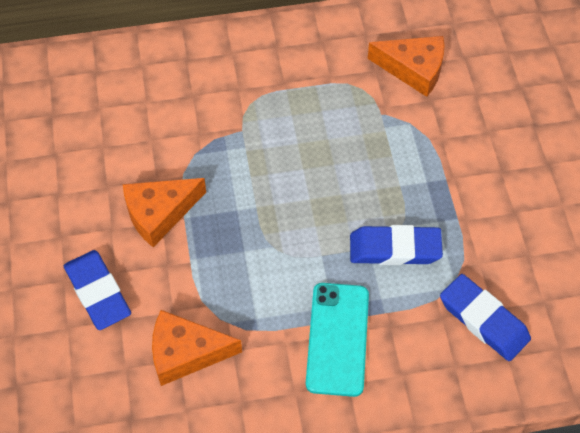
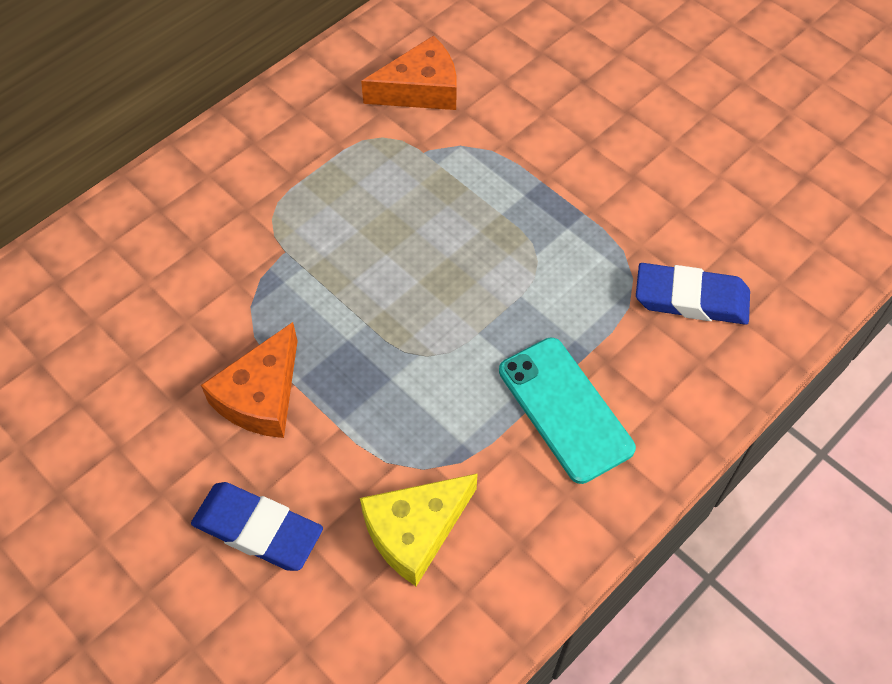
camera: 35 degrees left, 0 degrees up
(186, 353) = (415, 531): orange cheese -> yellow cheese
(395, 249) = (548, 280): blue eraser -> none

